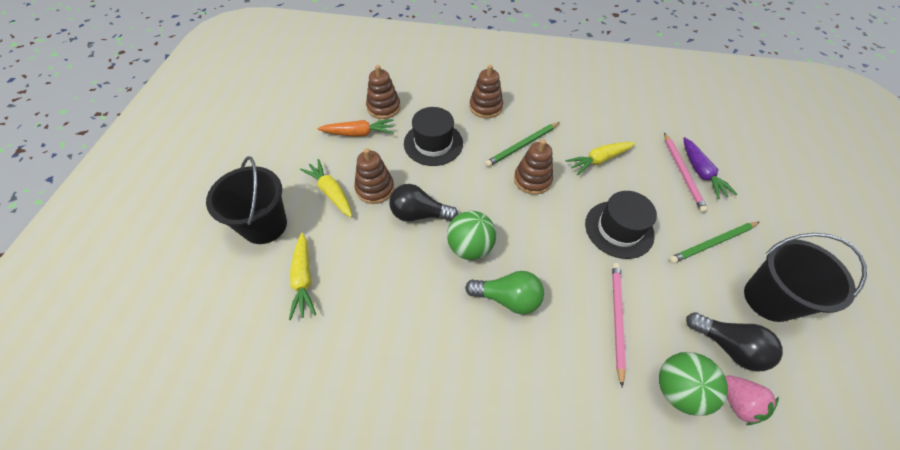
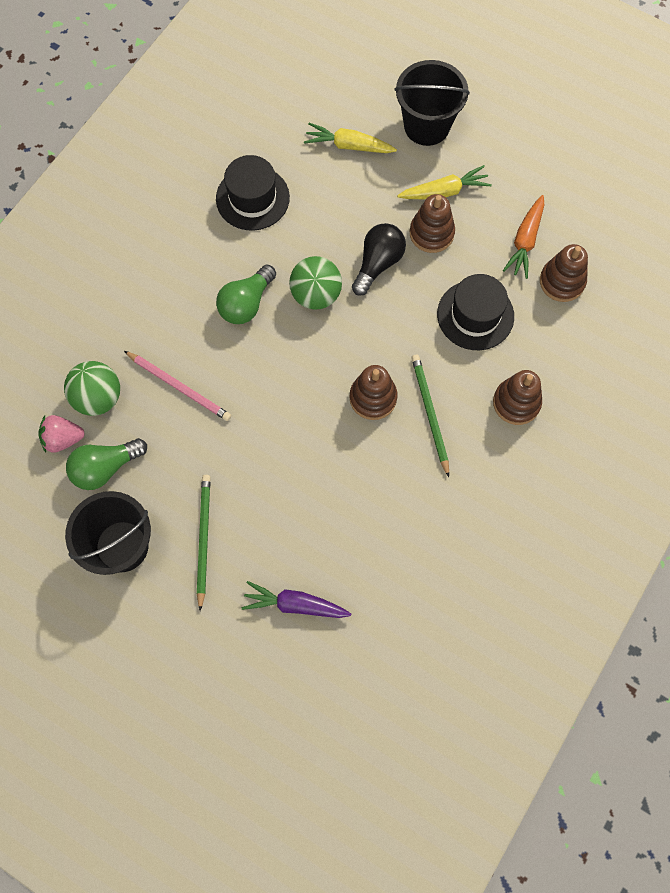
camera: 115 degrees right, 15 degrees up
(598, 160) = (368, 491): yellow carrot -> none
(619, 229) = (267, 452): black hat -> black hat (252, 198)
(682, 173) = (304, 580): pink pencil -> none
(727, 346) = (105, 468): black light bulb -> green light bulb

